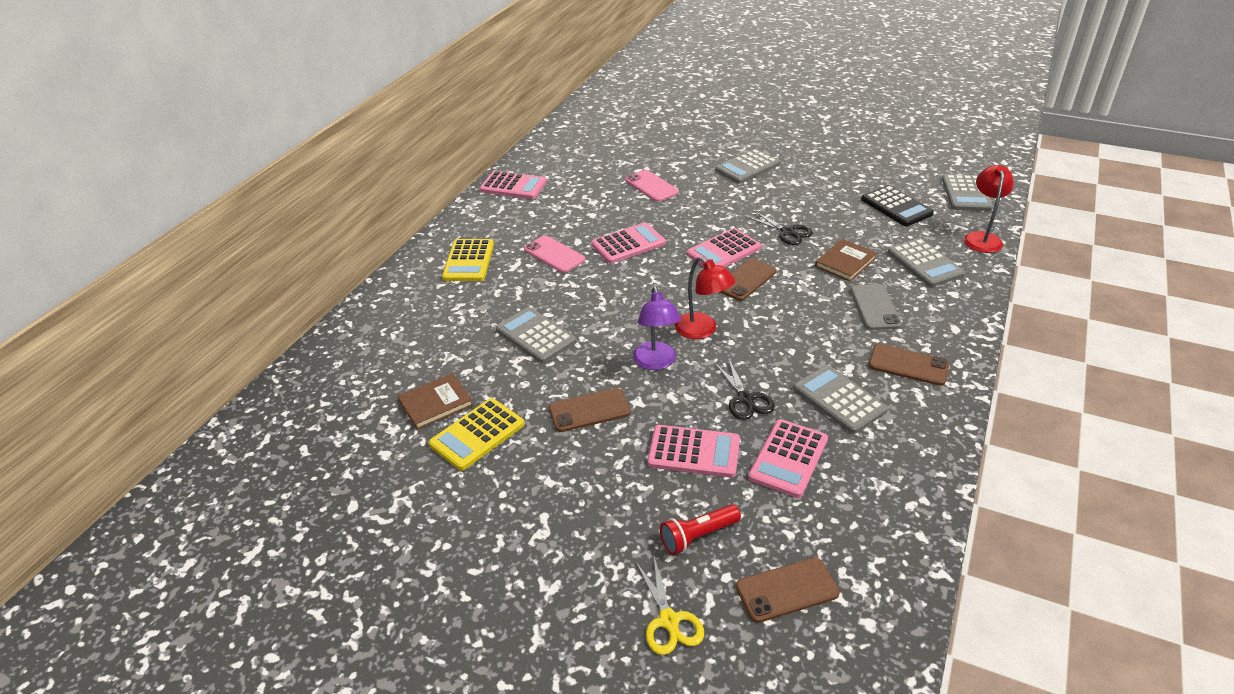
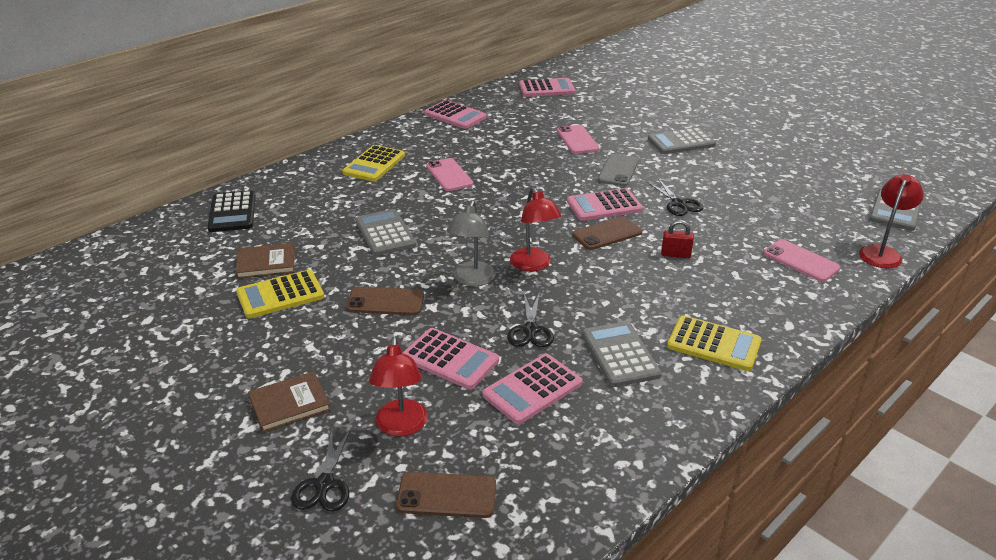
camera: 20 degrees right, 5 degrees down
(628, 244) = (520, 181): pink calculator -> pink calculator (546, 88)
(656, 362) = (472, 280): purple lamp -> grey lamp
(669, 620) = (324, 484): yellow scissors -> black scissors
(697, 536) = (401, 426): red flashlight -> red lamp
(819, 285) = (675, 254): none -> red padlock
(845, 262) = (717, 241): brown book -> brown book (289, 404)
(875, 307) = (718, 286): grey phone -> grey phone (618, 170)
(896, 207) = (809, 206): black calculator -> black calculator (232, 212)
(908, 365) = (713, 344): brown phone -> yellow calculator
(924, 263) = (801, 261): grey calculator -> pink phone

